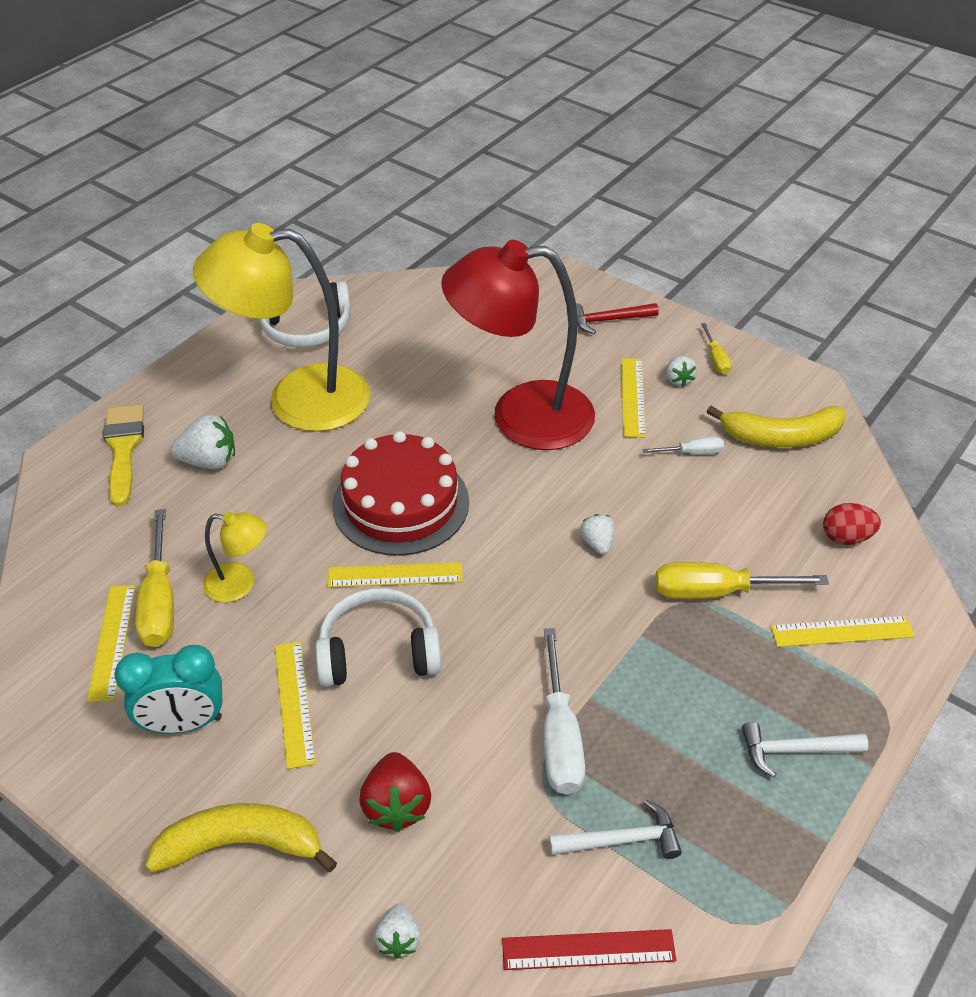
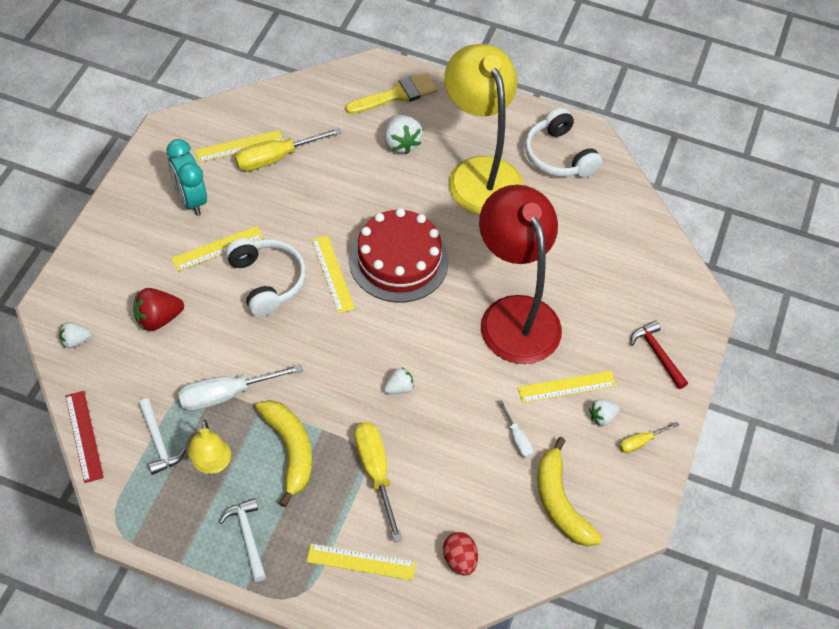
camera: 70 degrees right, 10 degrees up
(240, 584) = (300, 193): yellow lamp -> yellow lamp (211, 464)
(241, 845) = (118, 252): yellow banana -> yellow banana (290, 450)
(842, 631) = (361, 562): yellow ruler -> yellow ruler turned 60 degrees counterclockwise

